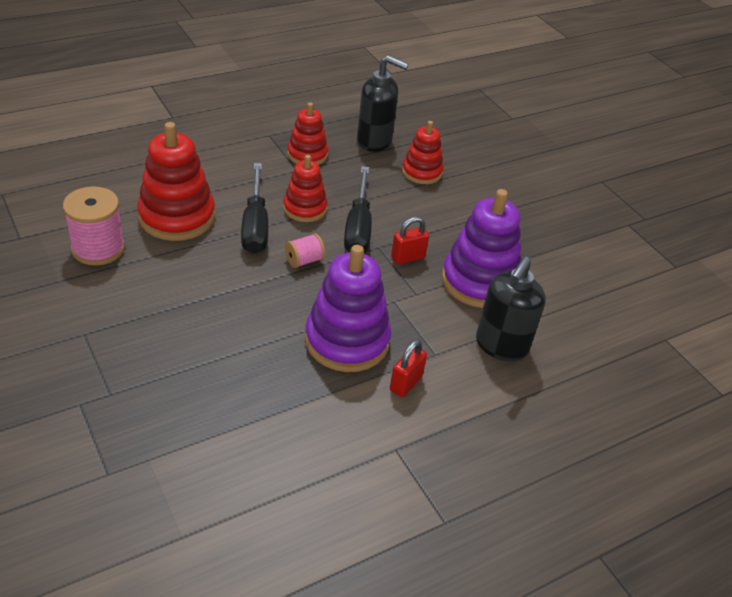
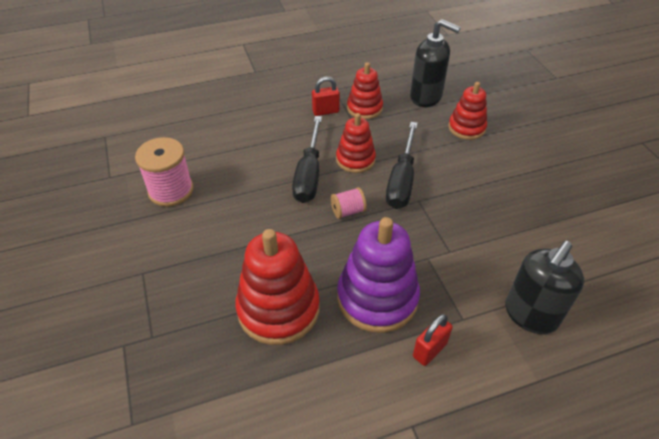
camera: 15 degrees right, 5 degrees up
(177, 217) = (242, 163): red stacking toy -> red stacking toy (278, 309)
(407, 258) = (445, 213): red padlock -> red padlock (325, 111)
(479, 281) = (513, 242): purple stacking toy -> none

